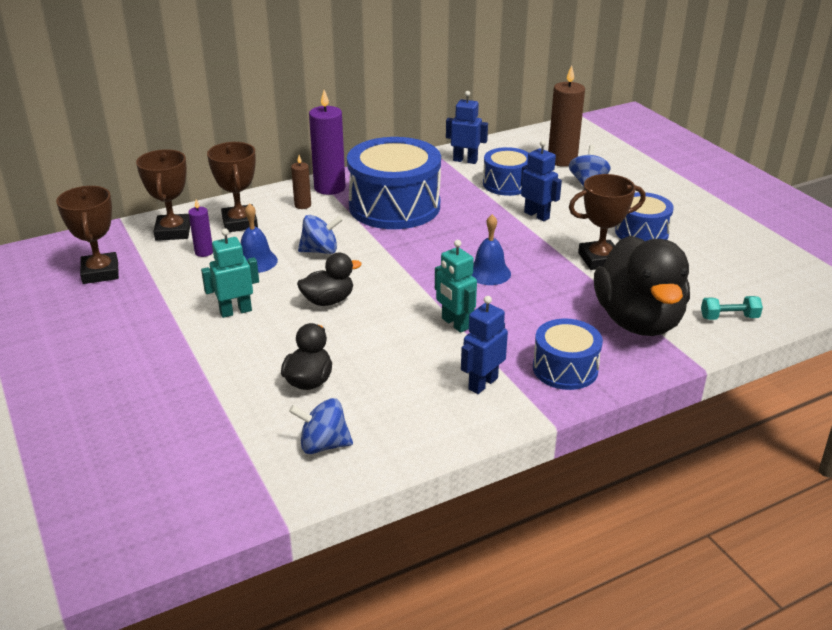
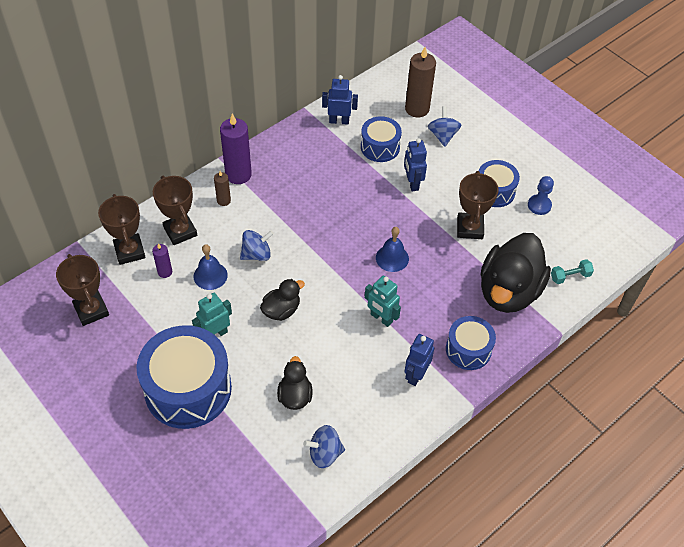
camera: 15 degrees left, 20 degrees up
(394, 206) = (298, 190): blue drum -> blue drum (188, 389)
(537, 215) = (412, 183): blue robot -> blue robot turned 135 degrees counterclockwise
(599, 259) = (469, 228): brown trophy -> brown trophy turned 60 degrees counterclockwise
(638, 321) = (509, 291): black duck -> black duck turned 45 degrees clockwise
(698, 250) = (539, 205): none -> blue pawn

